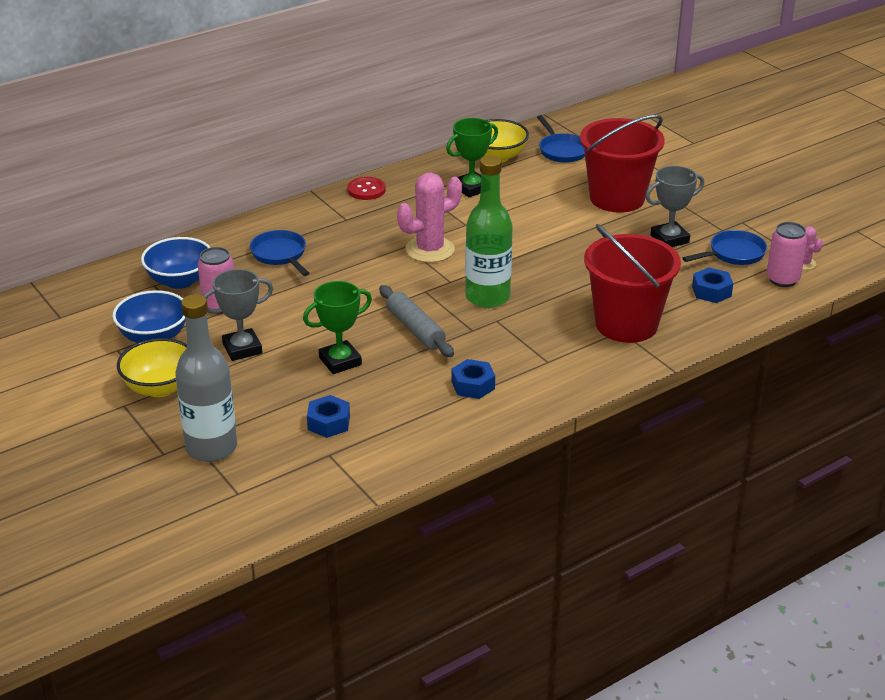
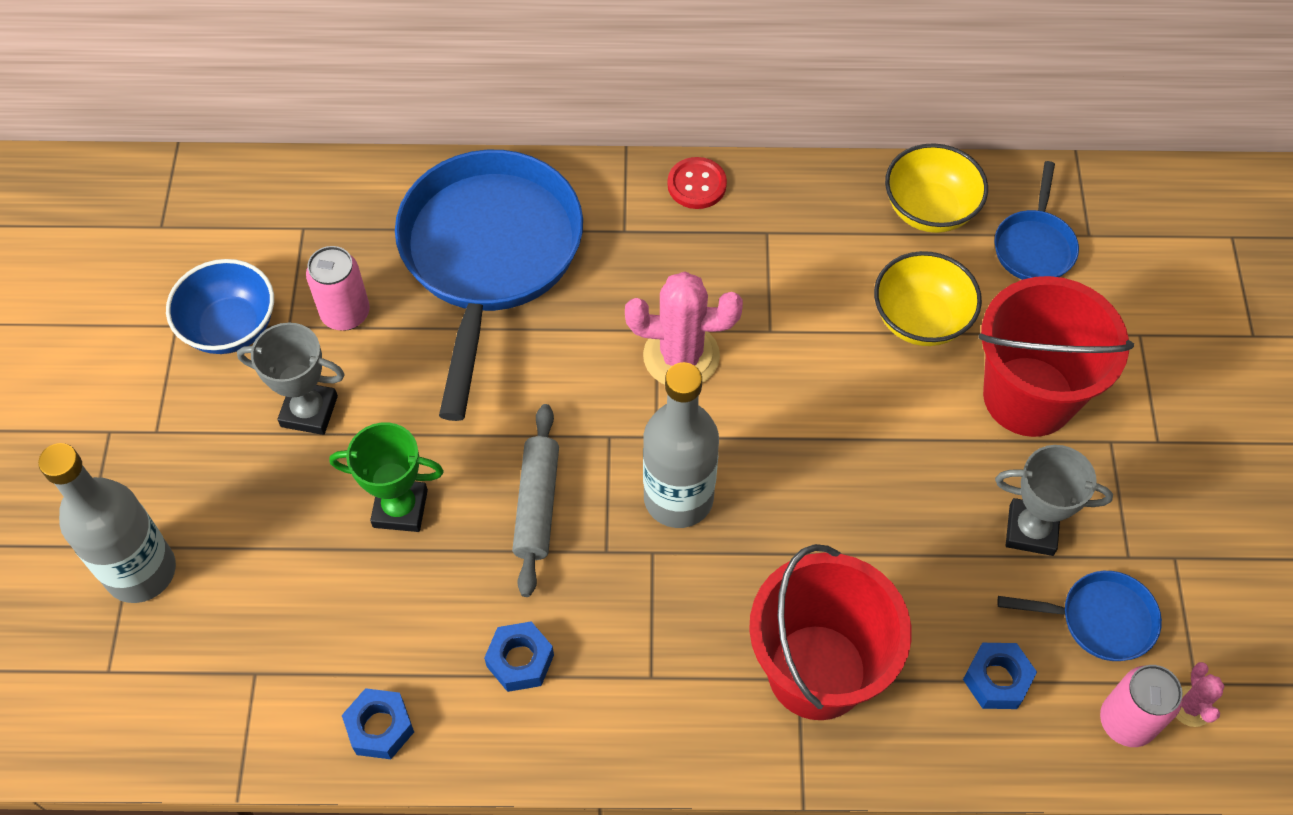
camera: 35 degrees right, 25 degrees up
(160, 387) = (169, 425): yellow bowl -> yellow bowl (920, 319)
(180, 281) = (337, 237): blue bowl -> none
(280, 255) = (489, 256): blue pan -> blue pan, size x2.23
(328, 423) = (299, 615): blue nut -> blue nut (380, 727)
(471, 188) = (839, 258): green trophy -> none
(487, 297) = (678, 498): green bottle -> grey bottle

